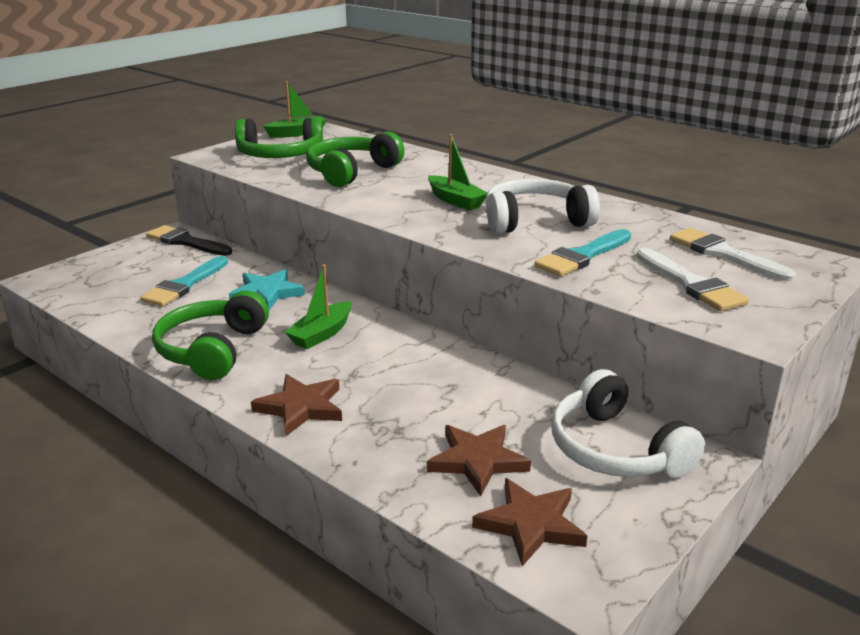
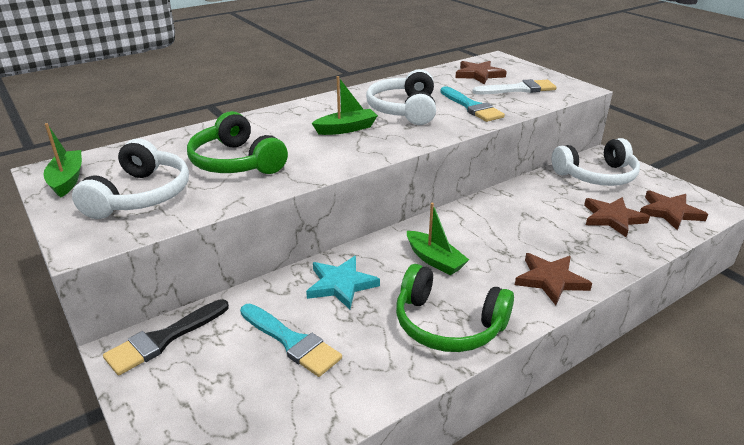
camera: 75 degrees left, 5 degrees up
(280, 155) = (140, 195): green headphones -> white headphones
(723, 254) = (479, 75): white brush -> brown star

